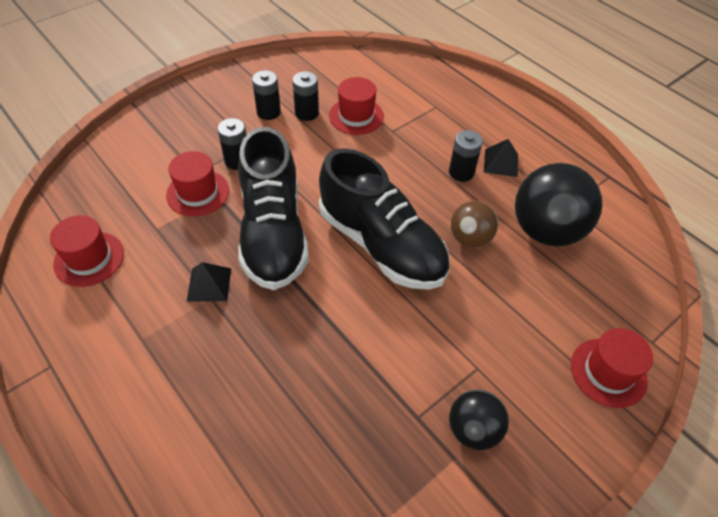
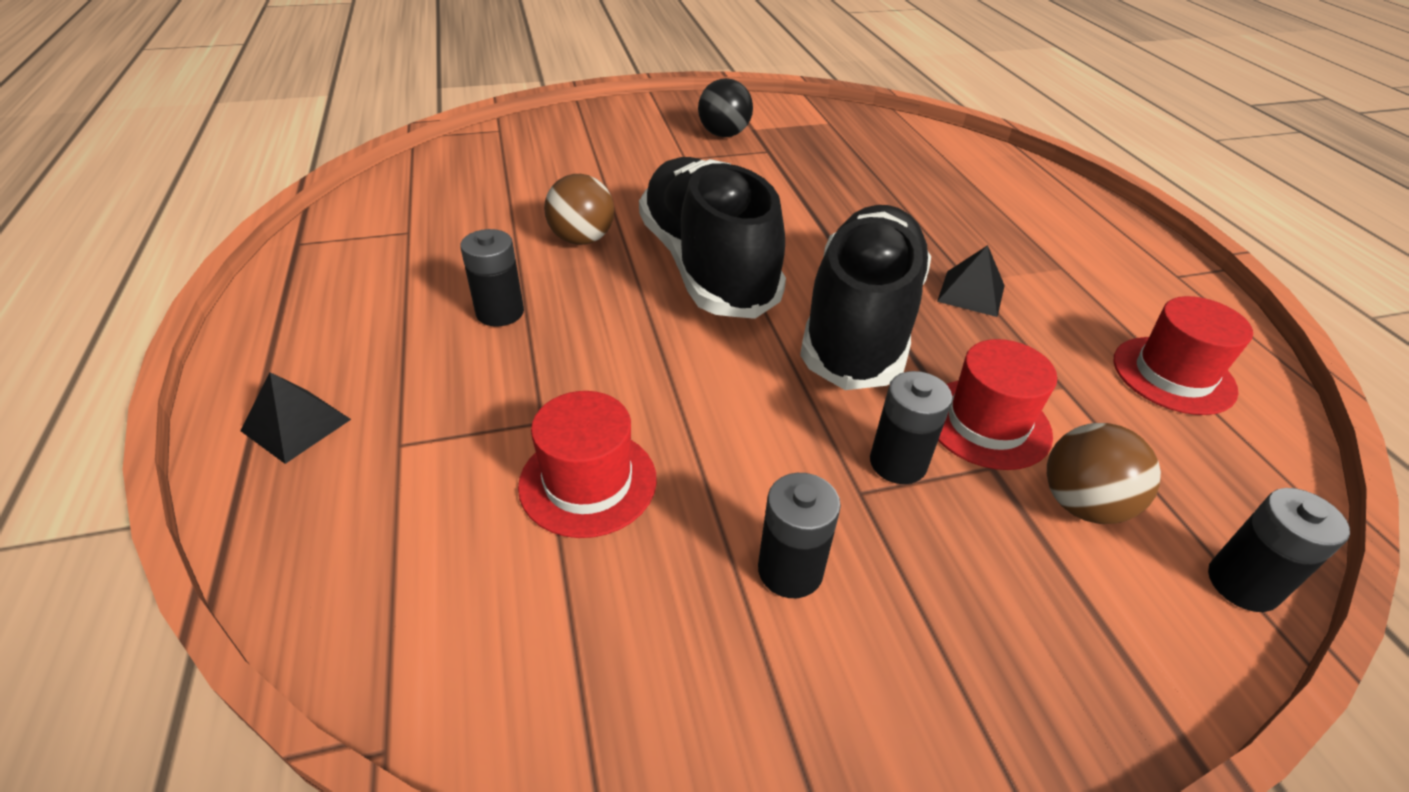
camera: 155 degrees left, 10 degrees down
(156, 168) = (1082, 504): none -> brown ball
(307, 113) = (696, 532): black battery -> black battery (1242, 584)
(501, 162) = (420, 306): black pyramid -> black pyramid (296, 425)
(546, 231) = (476, 219): black ball -> none
(608, 372) = (567, 127): red hat -> none

